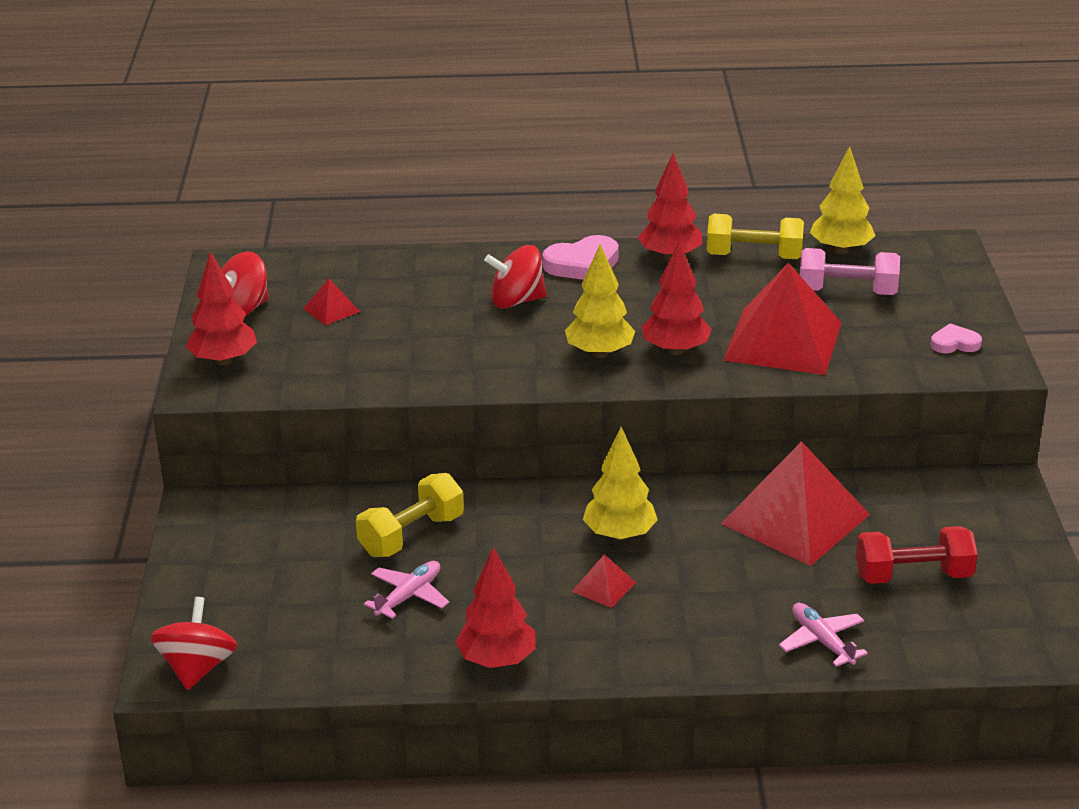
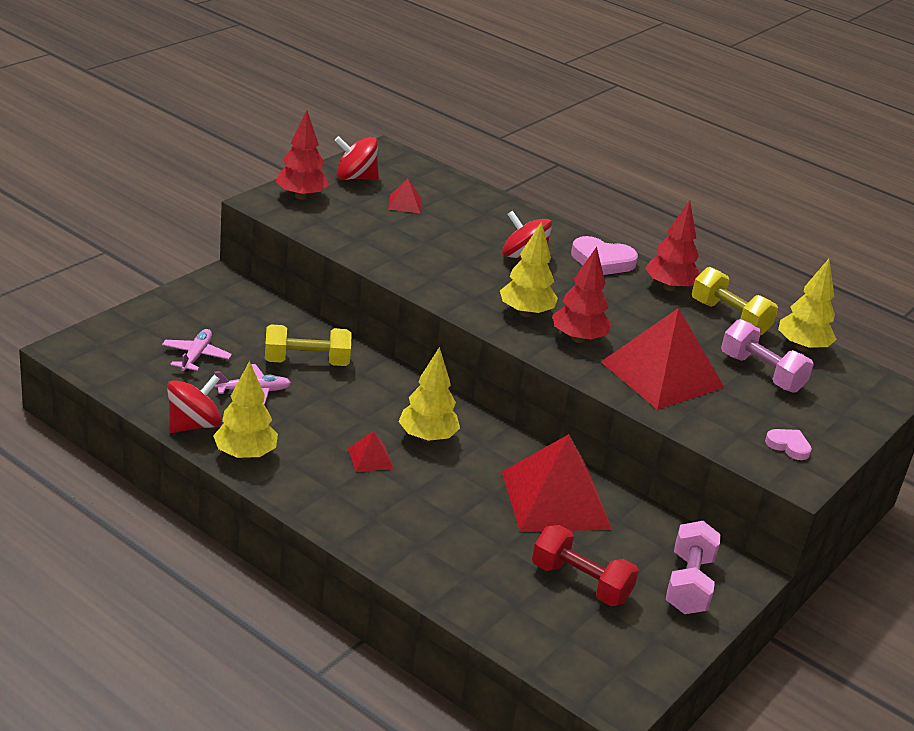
camera: 35 degrees right, 0 degrees up
(197, 668) = (90, 354): red spinning top -> red spinning top (193, 425)
(497, 660) = (245, 455): red tree -> yellow tree
(821, 641) = (454, 577): pink plane -> pink plane (196, 356)
(982, 520) = (688, 584): none -> pink dumbbell

